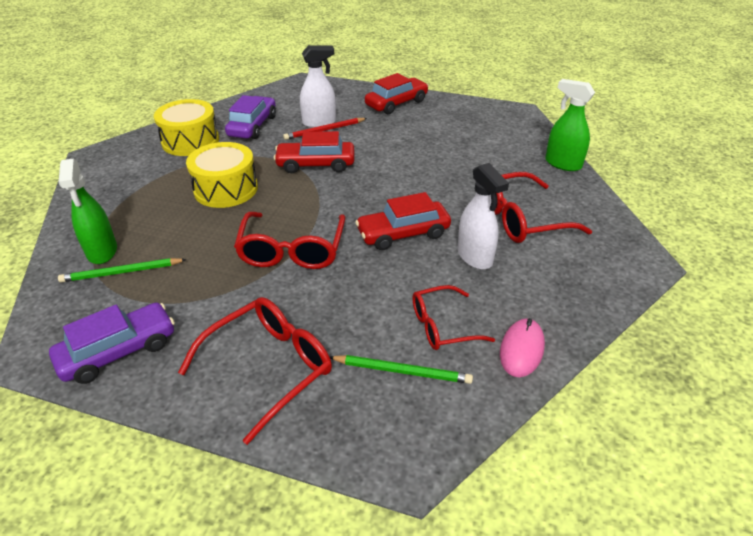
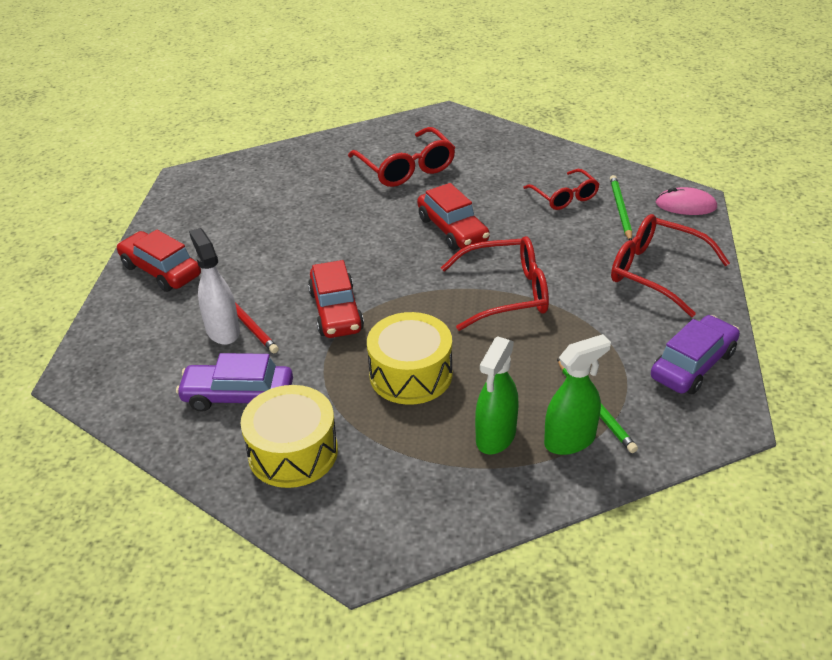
camera: 100 degrees left, 0 degrees up
(118, 351) = (693, 365): purple car -> purple car turned 90 degrees clockwise
(475, 257) = (471, 188): white spray bottle -> none
(521, 349) = (570, 162): pink mouse -> pink mouse (685, 205)
(562, 164) = (302, 149): green spray bottle -> green spray bottle (495, 436)

